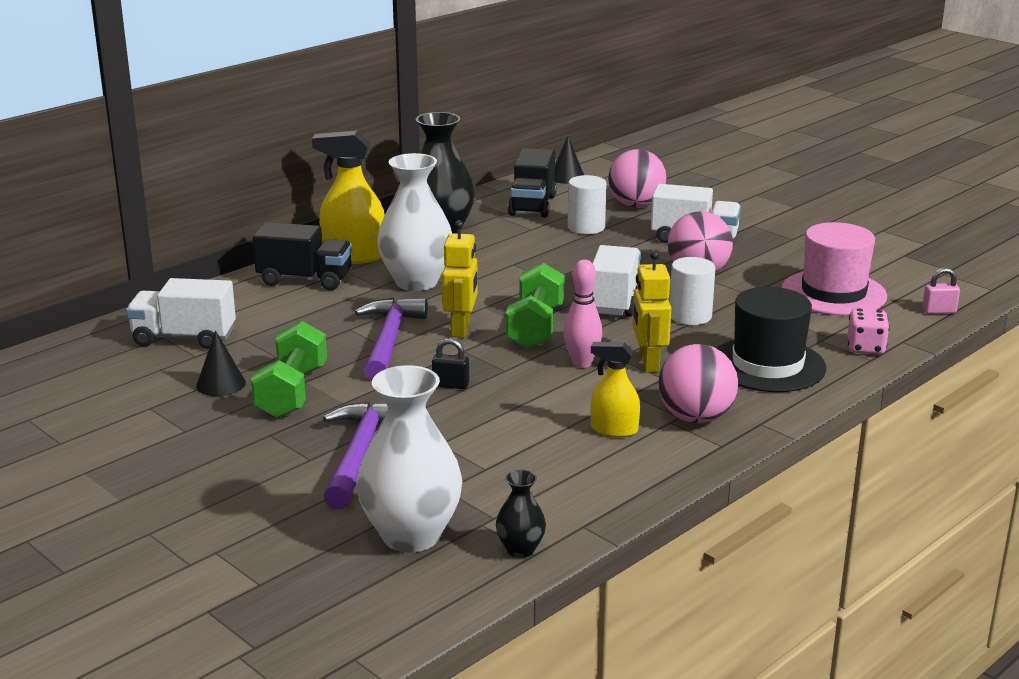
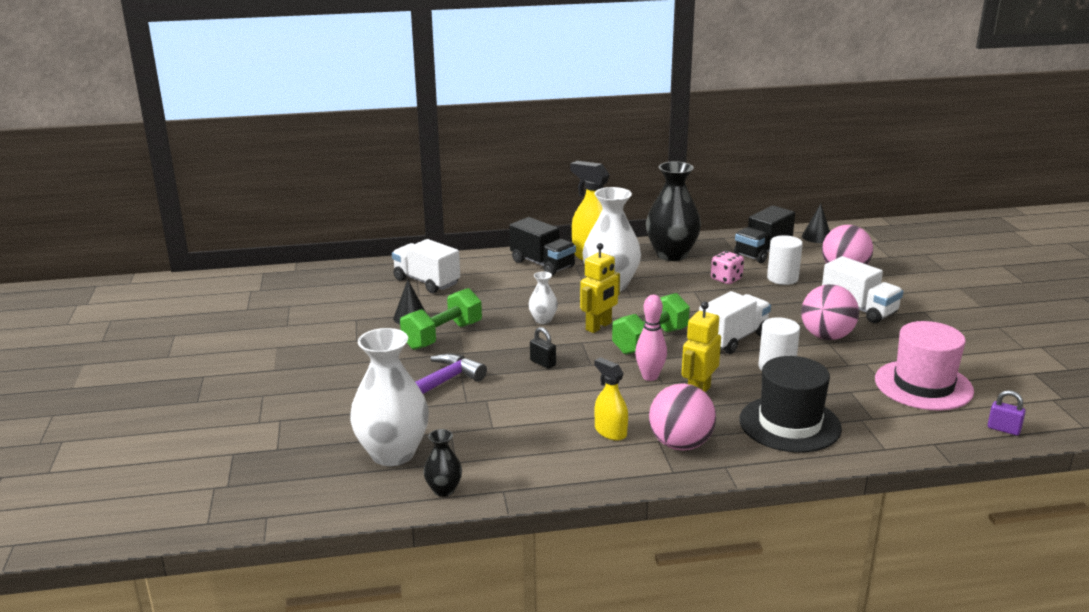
camera: 35 degrees right, 0 degrees up
(389, 340) = (543, 320): purple hammer -> white vase
(865, 348) = (892, 438): pink dice -> pink dice (726, 279)
(939, 311) = (1003, 429): pink padlock -> purple padlock

